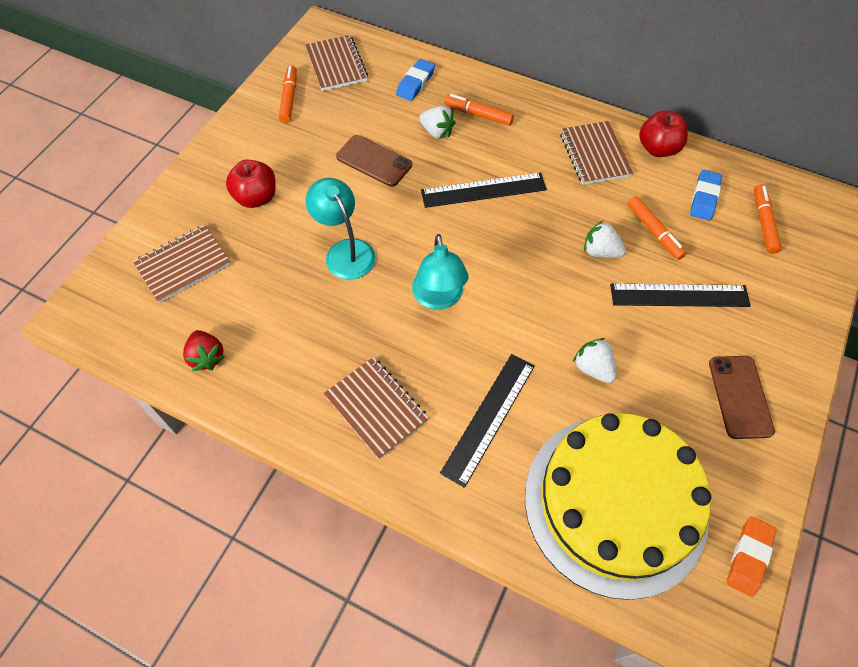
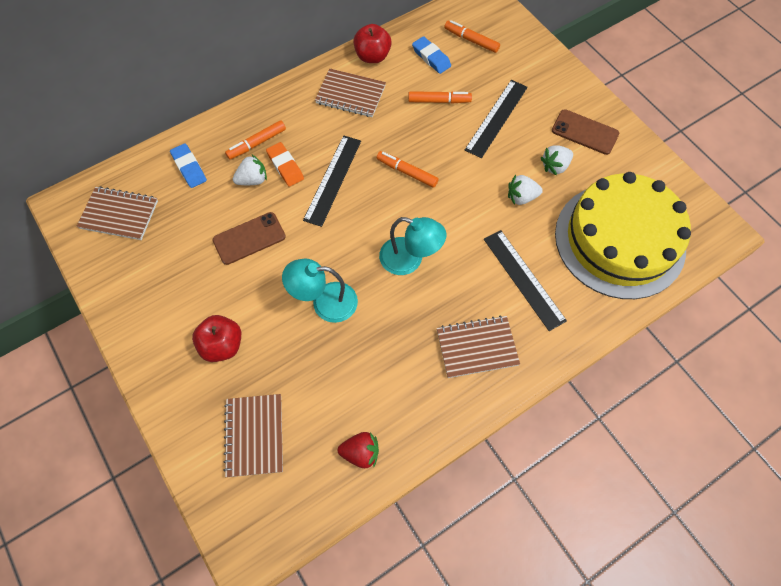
camera: 60 degrees left, 5 degrees up
(289, 98) = (128, 269): orange marker -> orange marker (407, 172)
(600, 251) = (435, 140): white strawberry -> white strawberry (555, 166)
(748, 557) = (684, 192): orange eraser -> orange eraser (285, 166)

